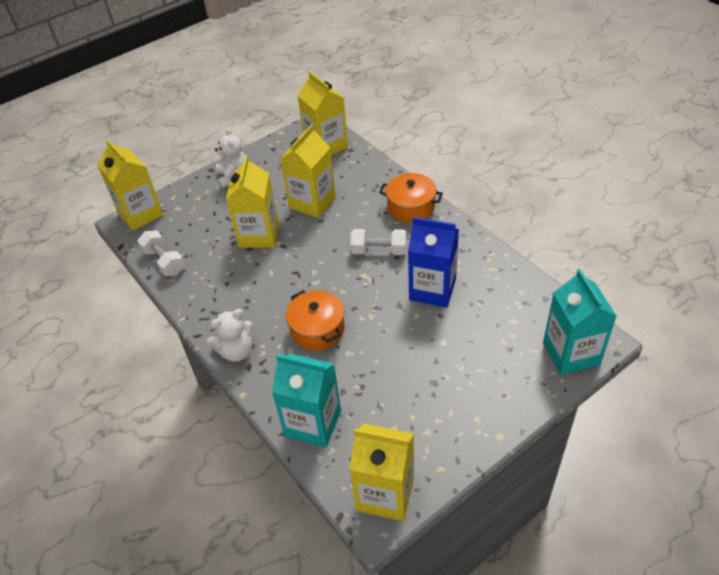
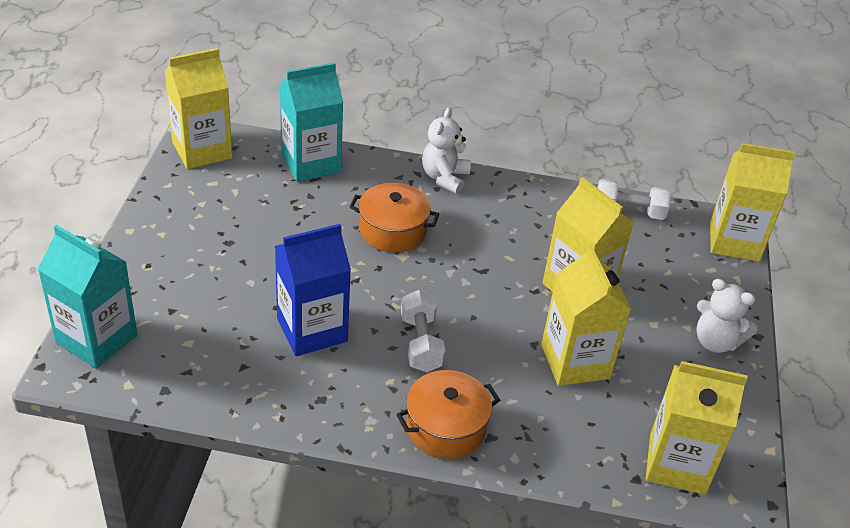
camera: 130 degrees right, 5 degrees down
(379, 250) = (421, 343): white dumbbell -> white dumbbell turned 60 degrees counterclockwise

